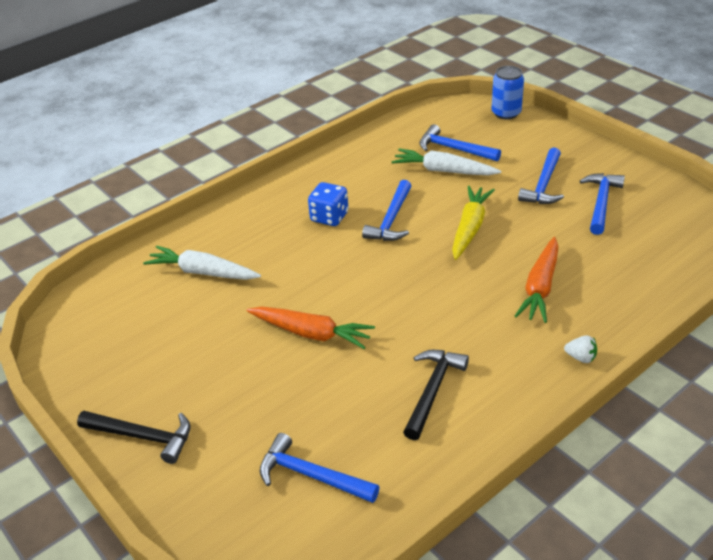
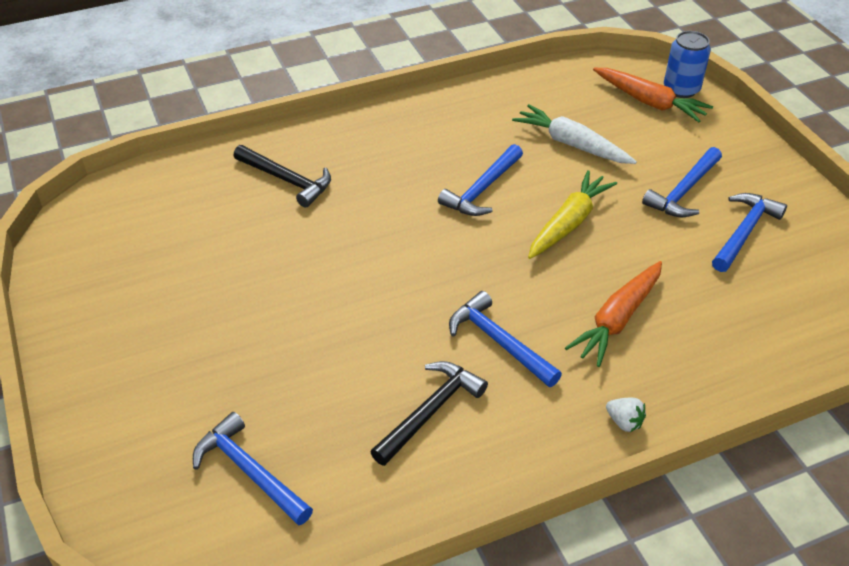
camera: 15 degrees right, 5 degrees up
(143, 437) = (97, 371): black hammer -> black hammer (287, 180)
(203, 272) = (246, 198): white carrot -> none
(311, 333) = (328, 303): orange carrot -> orange carrot (649, 102)
(329, 217) = (414, 168): blue dice -> none
(454, 149) = (596, 120): blue hammer -> blue hammer (499, 341)

